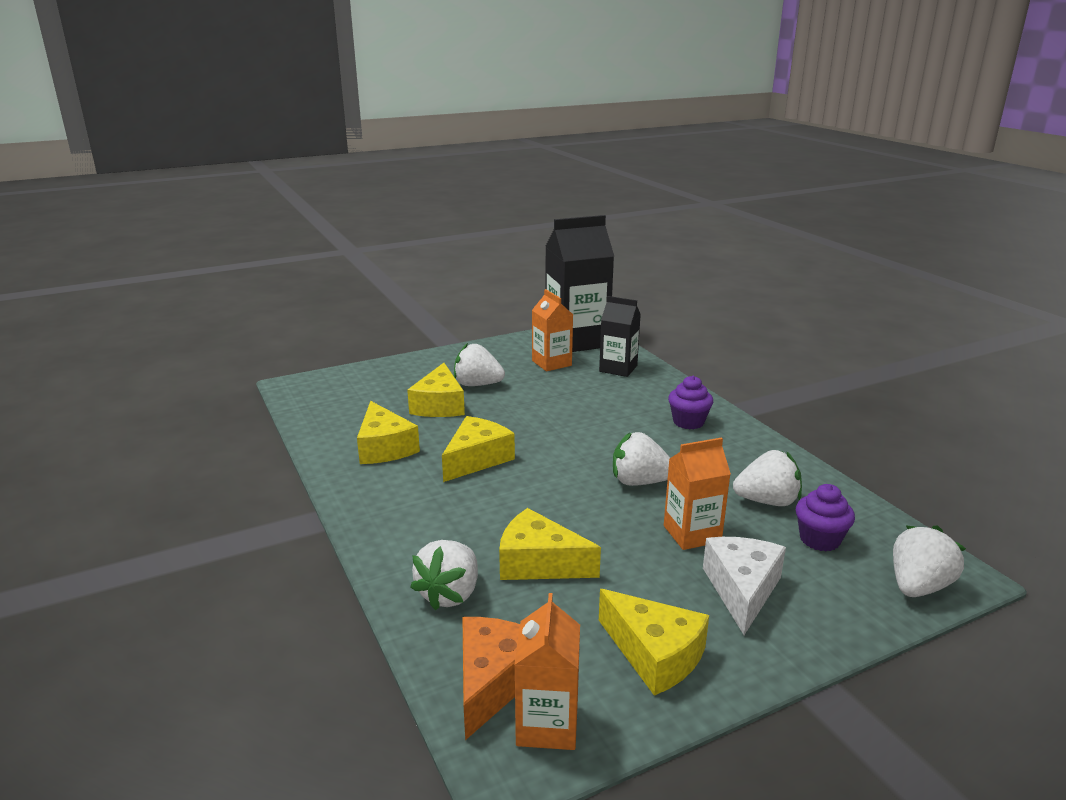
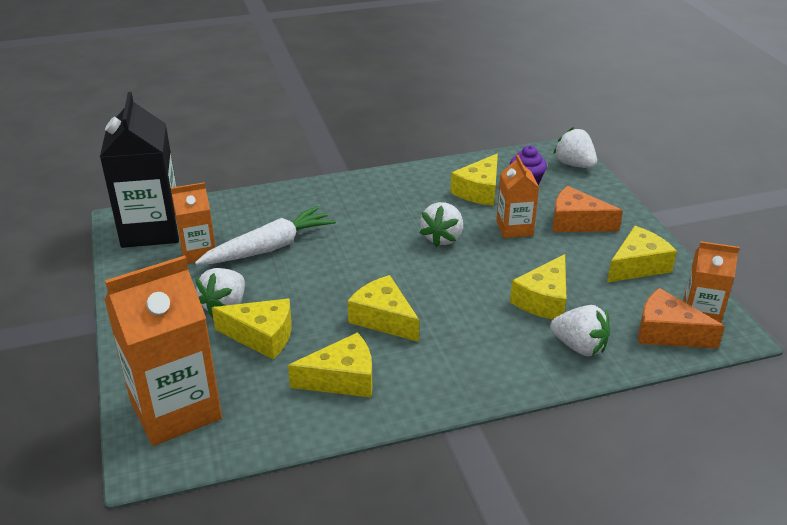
camera: 80 degrees left, 10 degrees up
(347, 386) = (175, 409): none -> orange carton
(572, 390) = (269, 248): none -> white carrot
(618, 368) = (234, 215): black carton -> none
(688, 422) = (355, 199): purple cupcake -> none
(742, 590) = (576, 222): white cheese -> orange cheese
(767, 501) = (479, 191): white strawberry -> yellow cheese

